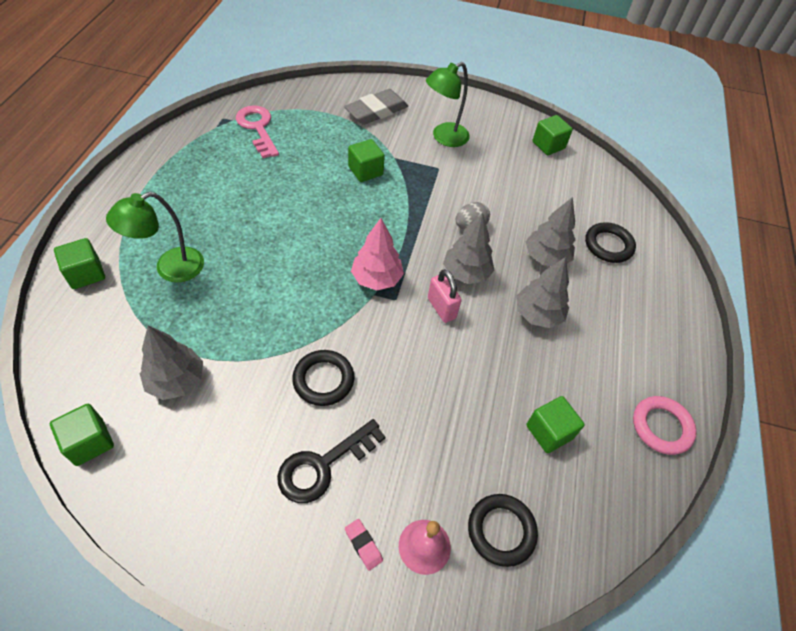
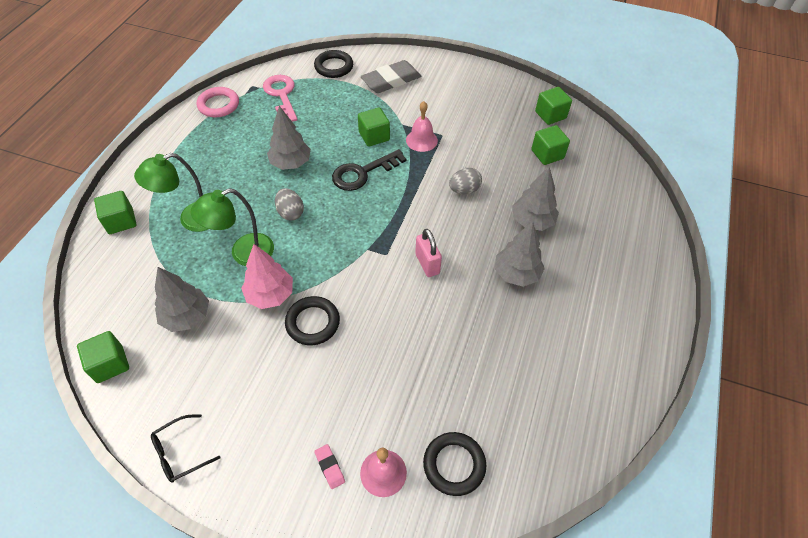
camera: 10 degrees right, 0 degrees up
(186, 542) = (180, 453): none -> black glasses
(283, 257) = (290, 213): none -> grey egg
(323, 465) = (303, 397): black key -> black key (363, 173)
(376, 279) = (371, 235): pink tree -> pink tree (270, 295)
(417, 174) = (421, 140): none -> pink bell
(444, 138) = (451, 106): green lamp -> green lamp (243, 253)
(466, 273) = (454, 233): grey tree -> grey tree (291, 163)
(549, 432) = (511, 381): green cube -> green cube (547, 154)
(608, 245) = (594, 212): black ring -> black ring (334, 67)
(661, 427) = (619, 383): pink ring -> pink ring (218, 105)

